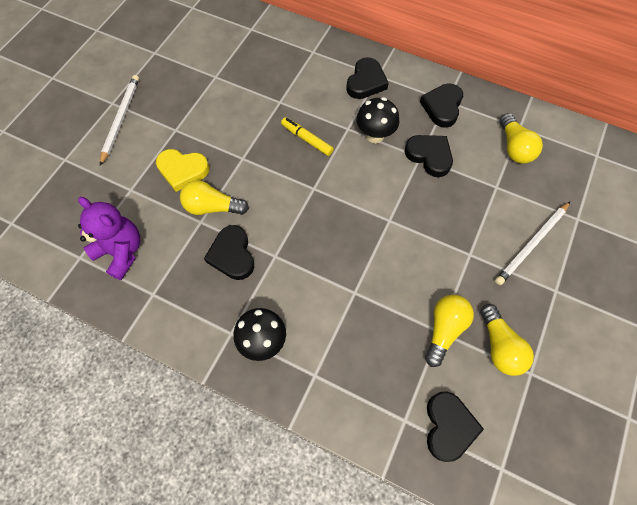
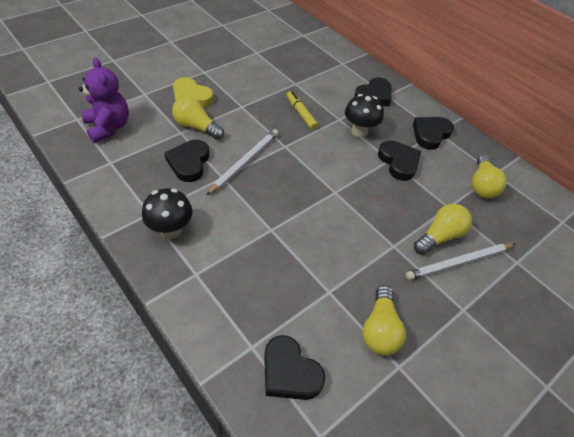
camera: 20 degrees right, 15 degrees down
(121, 119) = (170, 52): white pencil -> white pencil (245, 162)
(444, 329) = (334, 292): yellow light bulb -> yellow light bulb (439, 236)
(448, 426) = (289, 372): black heart -> black heart turned 105 degrees clockwise

